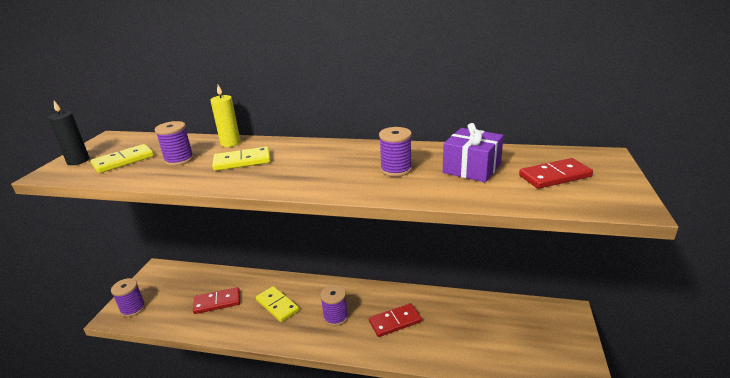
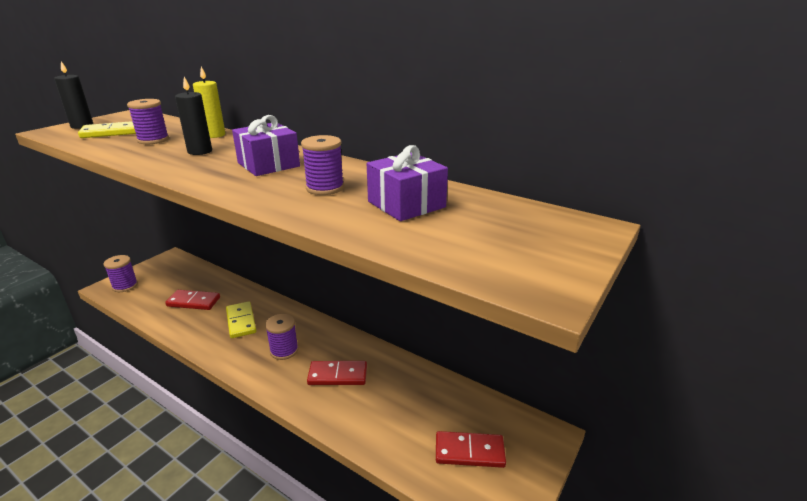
camera: 20 degrees right, 0 degrees up
(242, 161) = (200, 151): yellow domino -> black candle
(321, 160) = (268, 164): none -> purple gift
(555, 176) = (492, 234): red domino -> red domino (469, 452)

